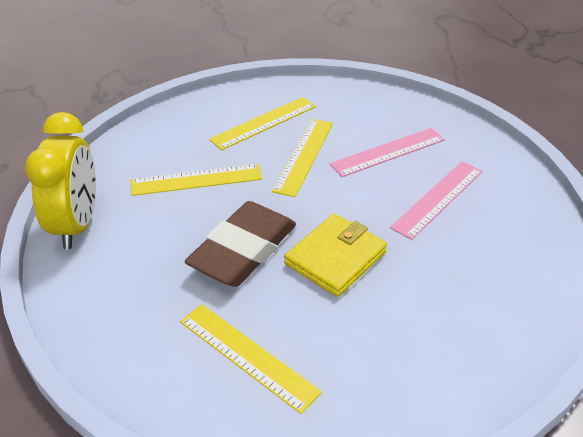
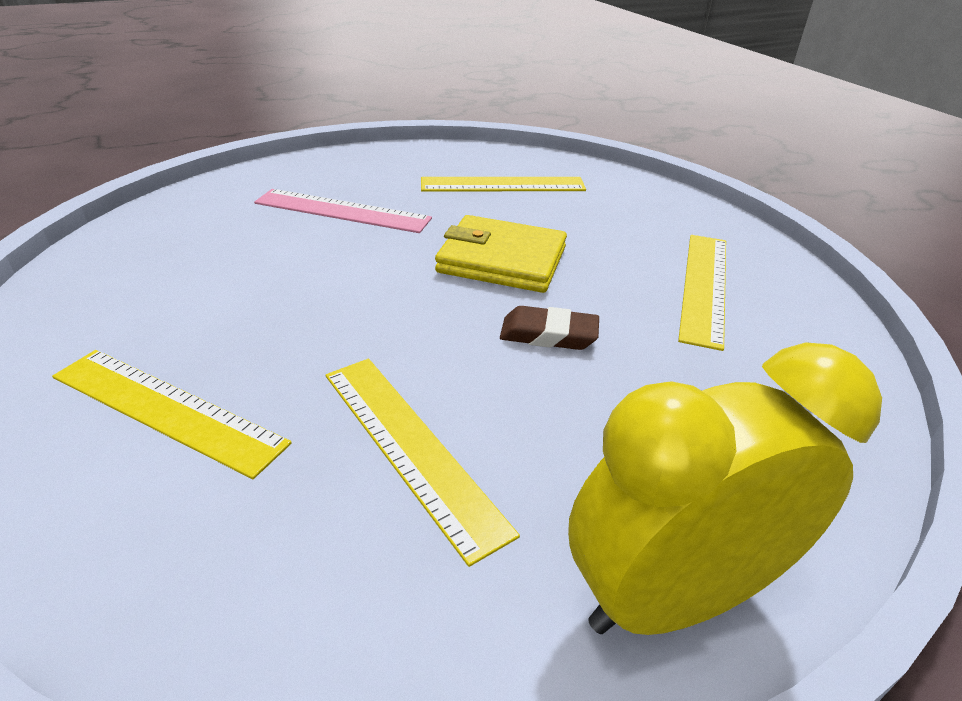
camera: 115 degrees left, 5 degrees down
(243, 250) = (548, 334): brown eraser -> brown eraser, size x0.48
(304, 156) = (279, 330): yellow ruler -> yellow ruler (502, 185)
(388, 152) = (244, 255): pink ruler -> none

